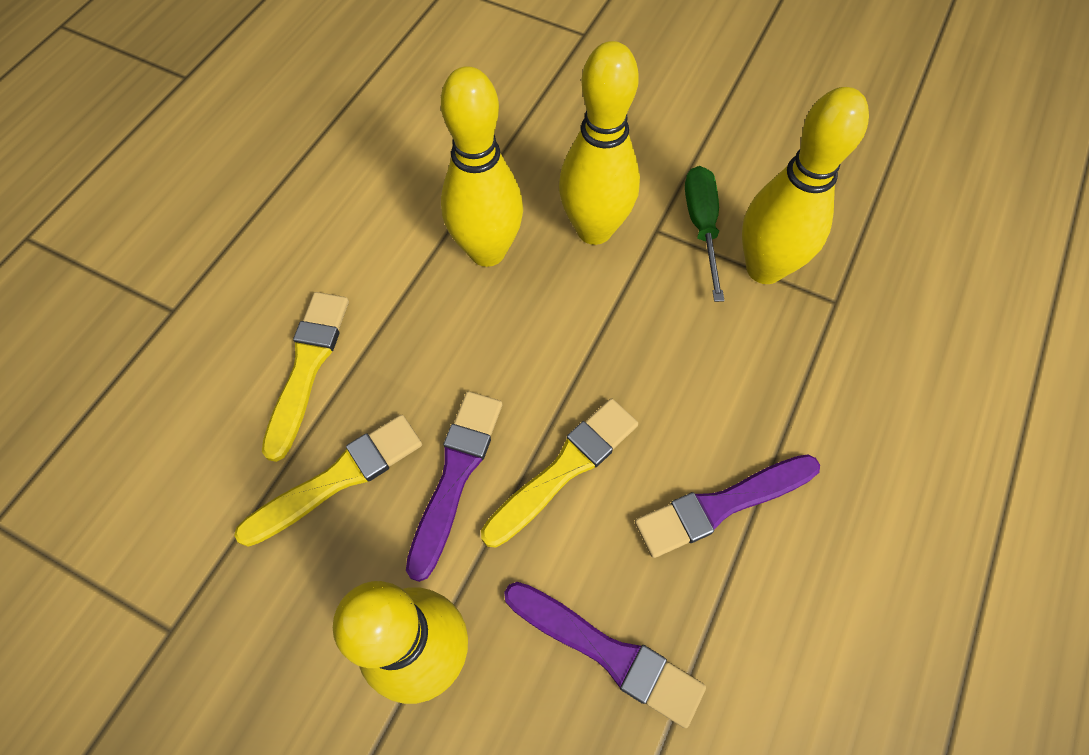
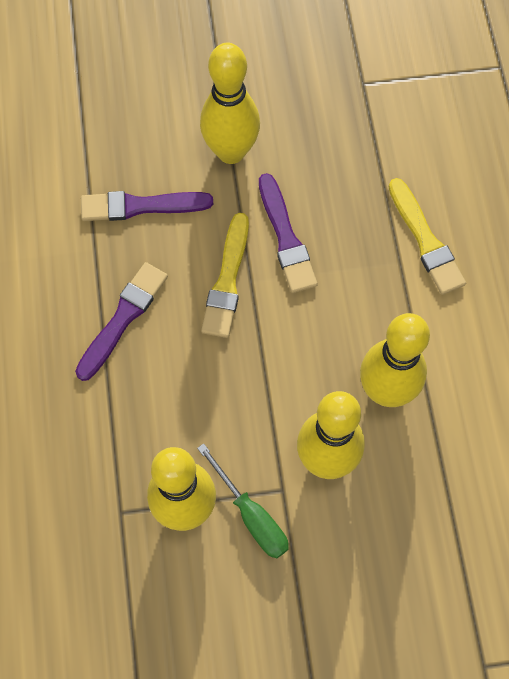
camera: 145 degrees right, 5 degrees up
(338, 478) = (348, 196): yellow brush -> none

